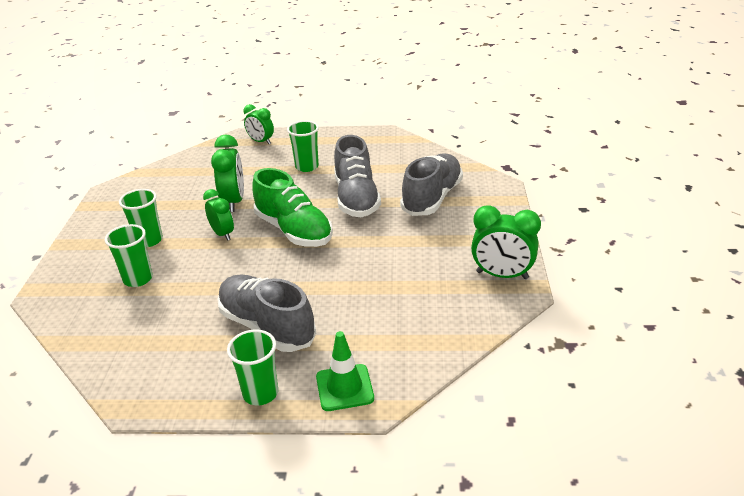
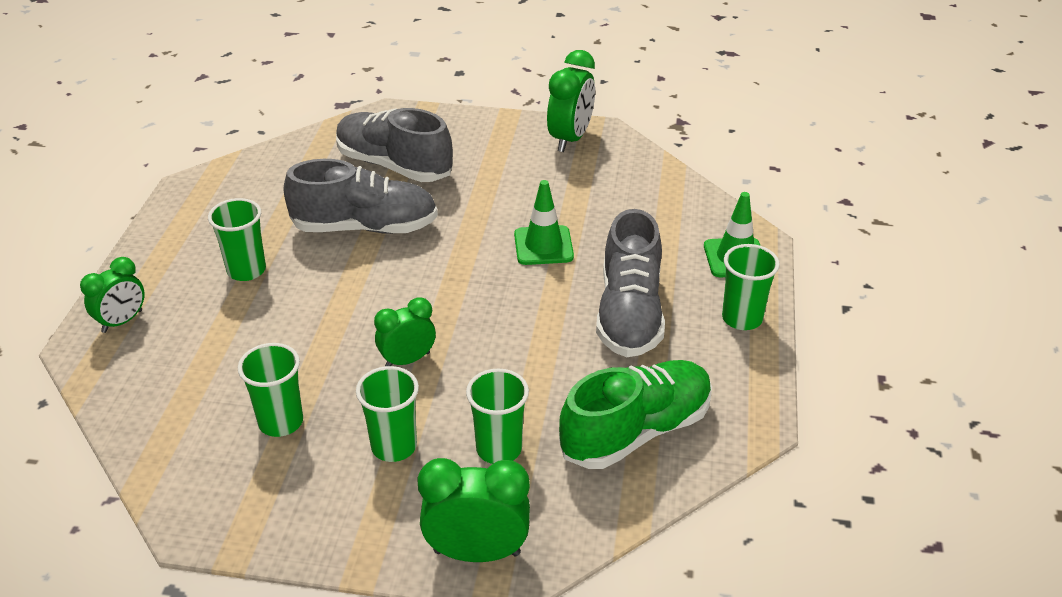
camera: 85 degrees left, 5 degrees up
(176, 201) = (281, 422): none -> green cup
(234, 202) = (317, 350): green clock -> green clock (477, 552)
(267, 326) = (629, 313): grey shoe -> grey shoe turned 45 degrees counterclockwise
(294, 230) = (425, 287): green shoe -> green shoe (636, 431)
(347, 276) = (543, 246): none -> green traffic cone

